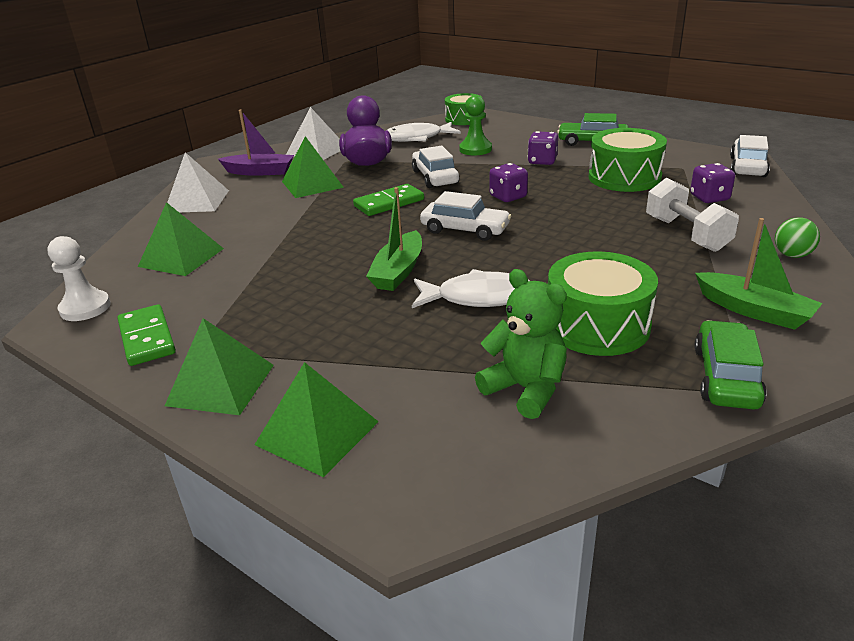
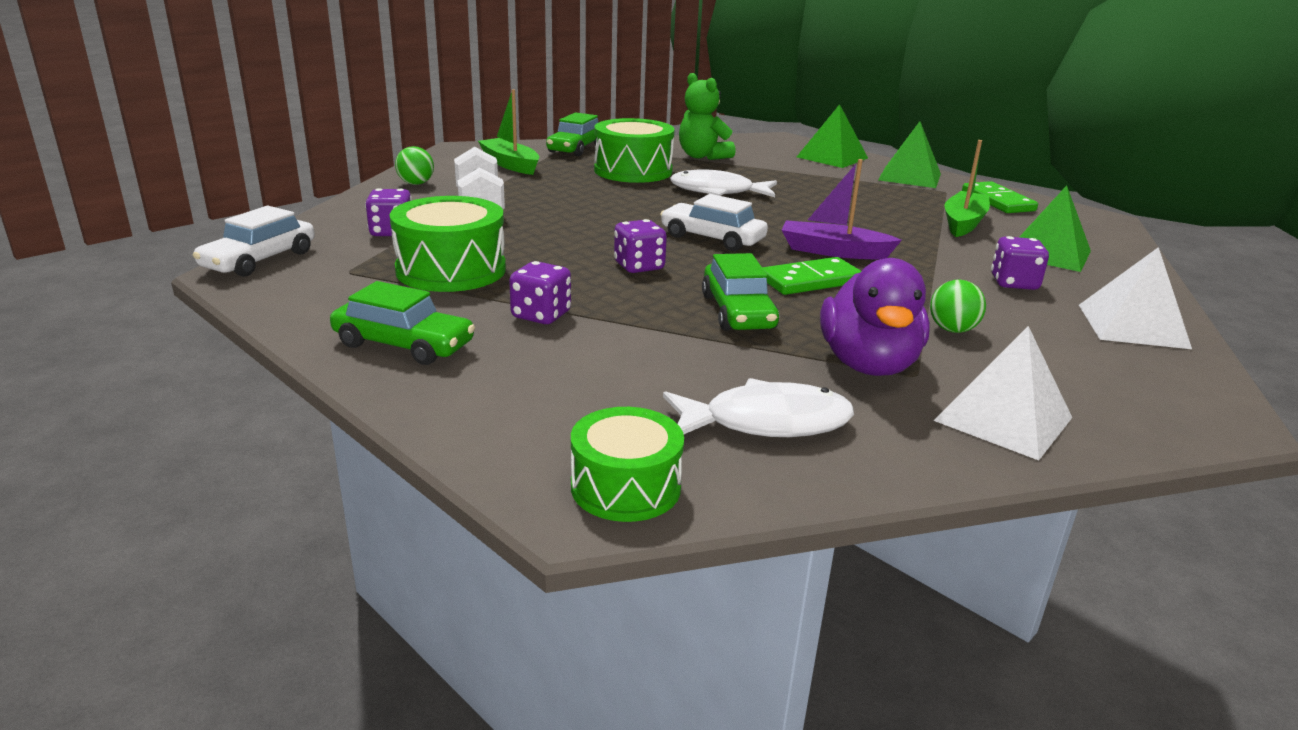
camera: 175 degrees left, 5 degrees down
(85, 308) = (1090, 224): white pawn -> none
(243, 222) = (1014, 283): none -> purple dice
(260, 172) = (1083, 374): purple boat -> purple boat (833, 251)
(312, 184) = (952, 330): green pyramid -> green ball
(398, 271) = (790, 214): green boat -> green boat (963, 223)
(435, 177) = (737, 312): white car -> green car
(475, 149) = (644, 363): green pawn -> none

